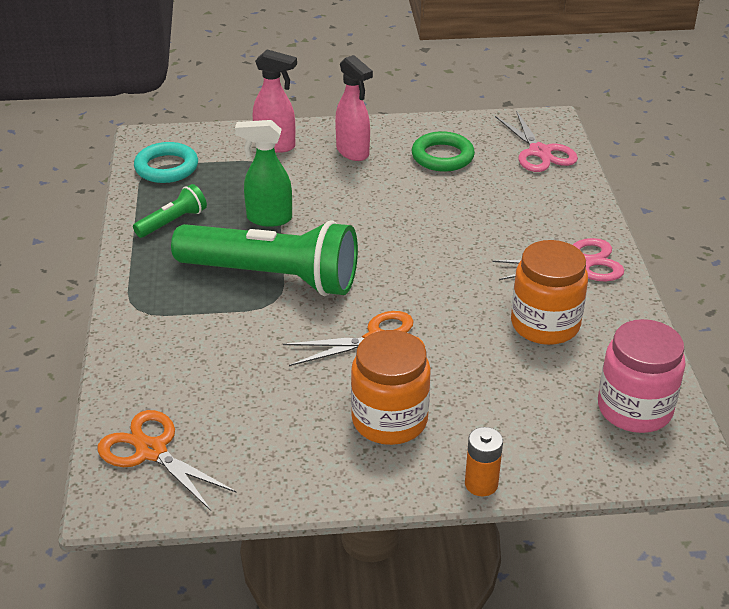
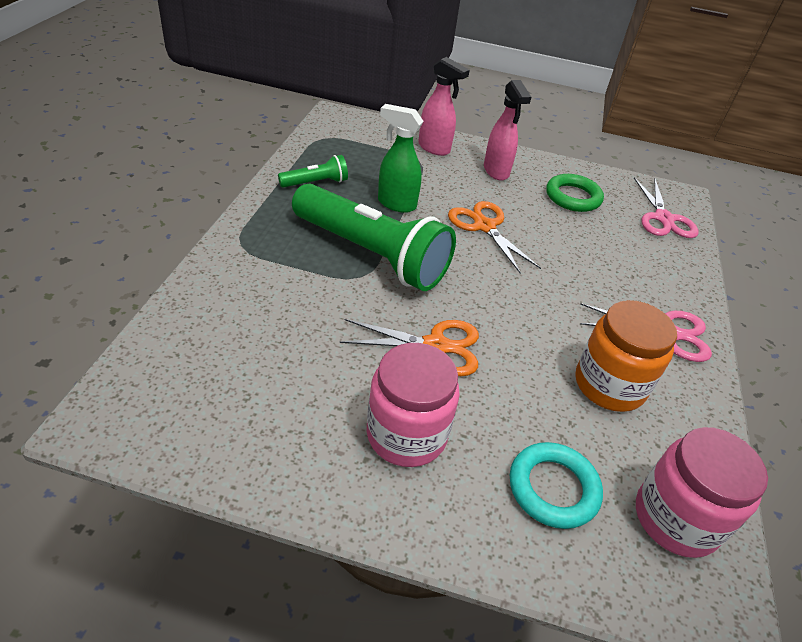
camera: 15 degrees right, 5 degrees up
(151, 451) = (164, 384): orange scissors -> orange scissors (484, 226)
(166, 167) = (337, 140): turquoise ring -> turquoise ring (553, 488)
(389, 420) = (406, 434): orange jar -> pink jar
(481, 484) = (468, 549): orange battery -> none

